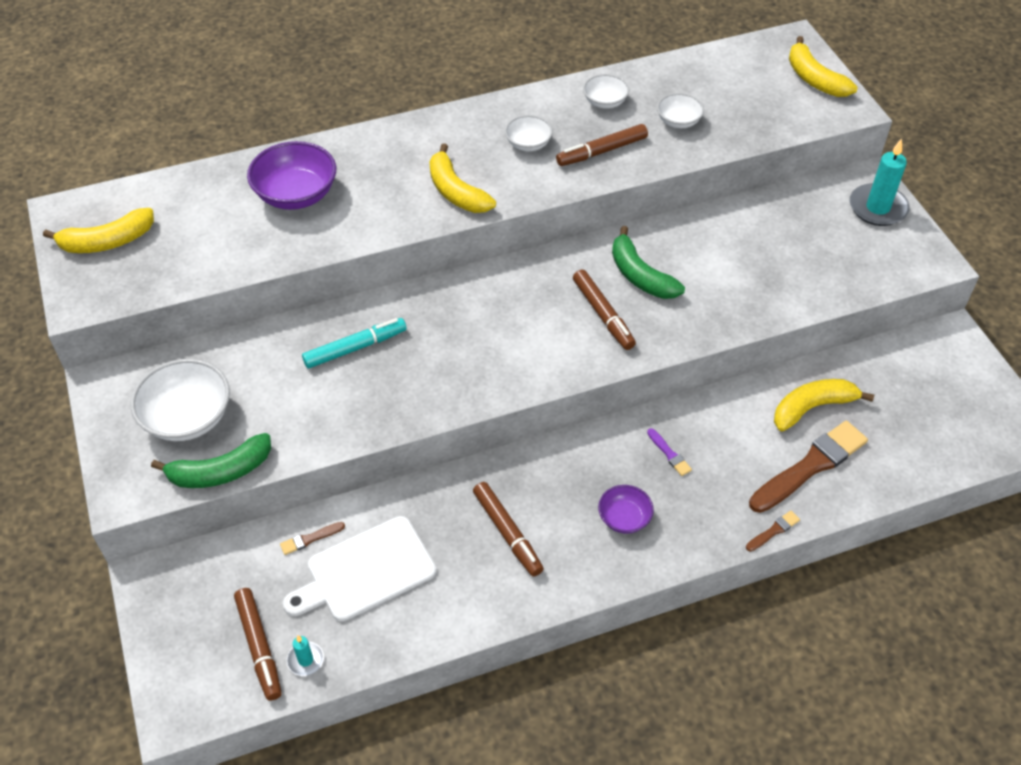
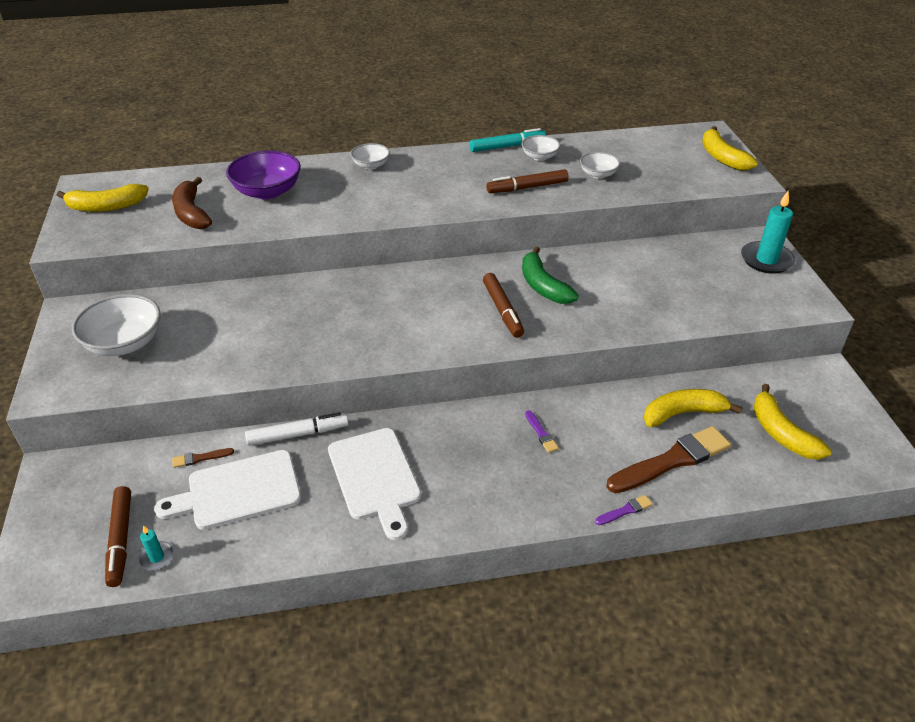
camera: 10 degrees right, 10 degrees down
(216, 238) = (191, 213): none -> brown banana
(220, 471) = (133, 386): green banana -> none
(355, 348) = (283, 310): turquoise marker -> turquoise marker (507, 146)
(408, 494) = (298, 434): none -> white marker
(456, 191) = (397, 202): yellow banana -> yellow banana (781, 433)
(507, 533) = (375, 477): brown marker -> white cutting board
(528, 144) = (467, 177): white bowl -> white bowl (371, 165)
(624, 518) = (485, 480): purple bowl -> none
(773, 531) = (625, 510): brown brush -> purple brush

